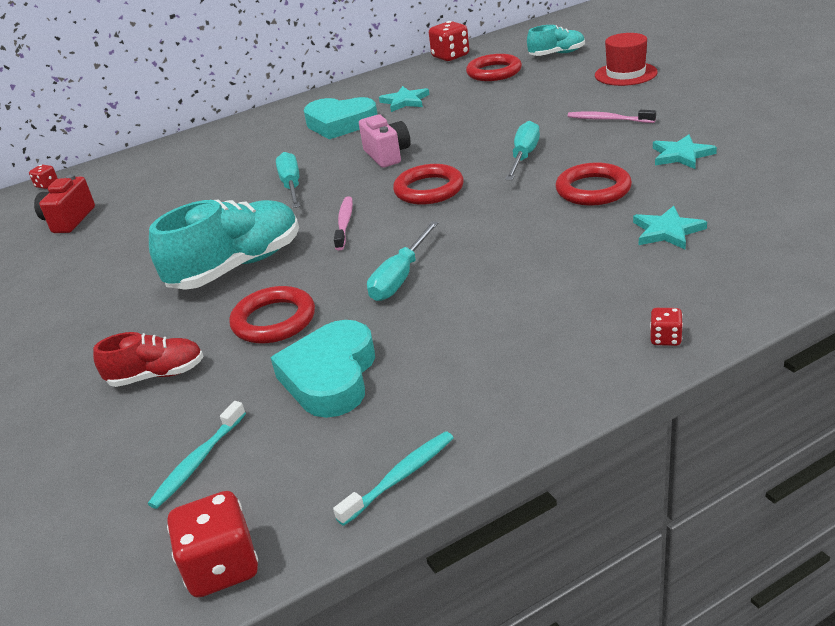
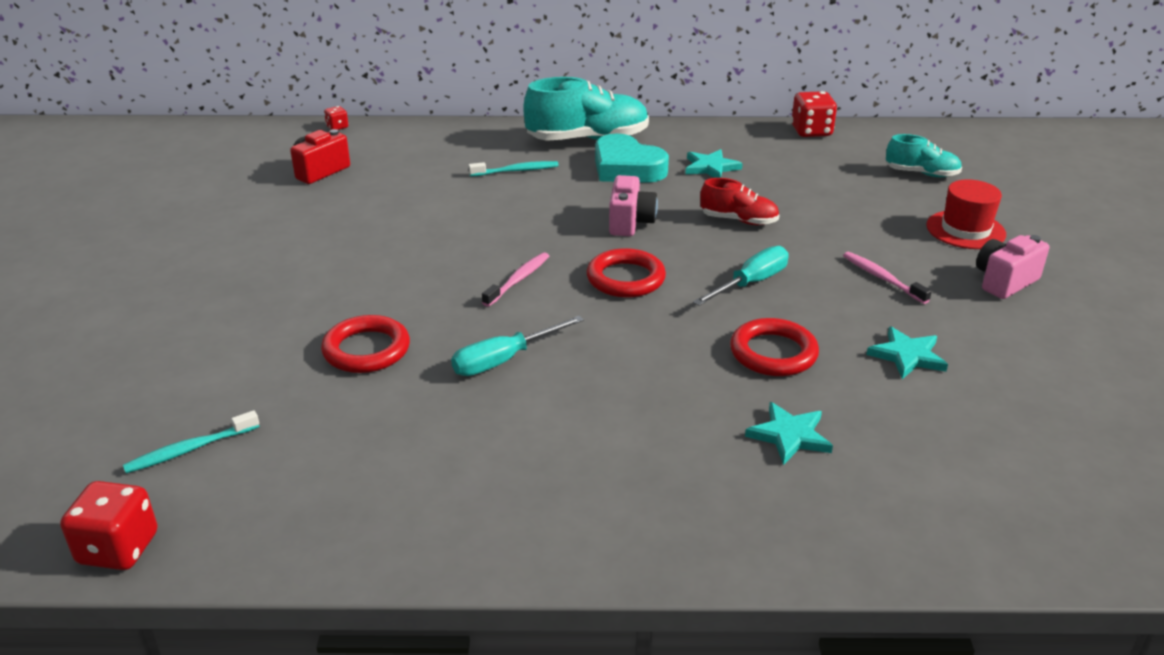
camera: 25 degrees right, 0 degrees up
(157, 375) = (238, 355): red shoe -> red shoe (738, 220)
(237, 267) = (392, 281): turquoise shoe -> turquoise shoe (587, 139)
(291, 186) = (517, 218): turquoise screwdriver -> none
(330, 377) = (352, 427): turquoise heart -> none
(400, 477) = (305, 550): turquoise toothbrush -> turquoise toothbrush (516, 171)
(494, 72) = (832, 169): red ring -> none
(665, 339) = (654, 548): red dice -> none
(686, 92) = (1004, 282): none -> pink camera

